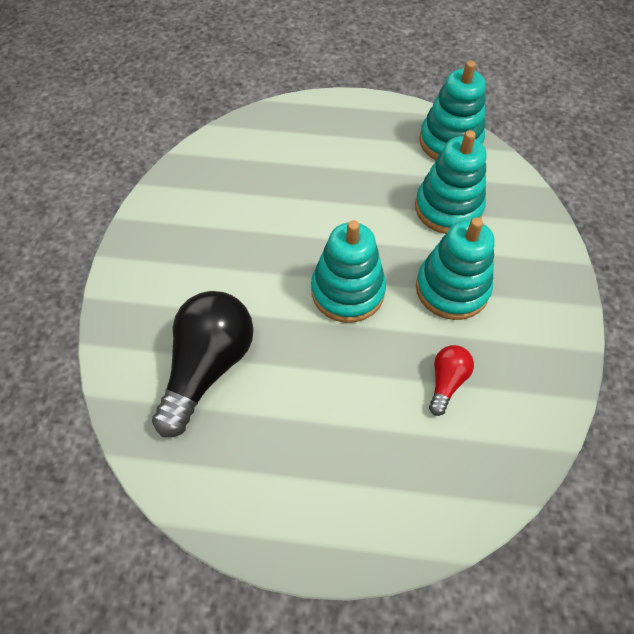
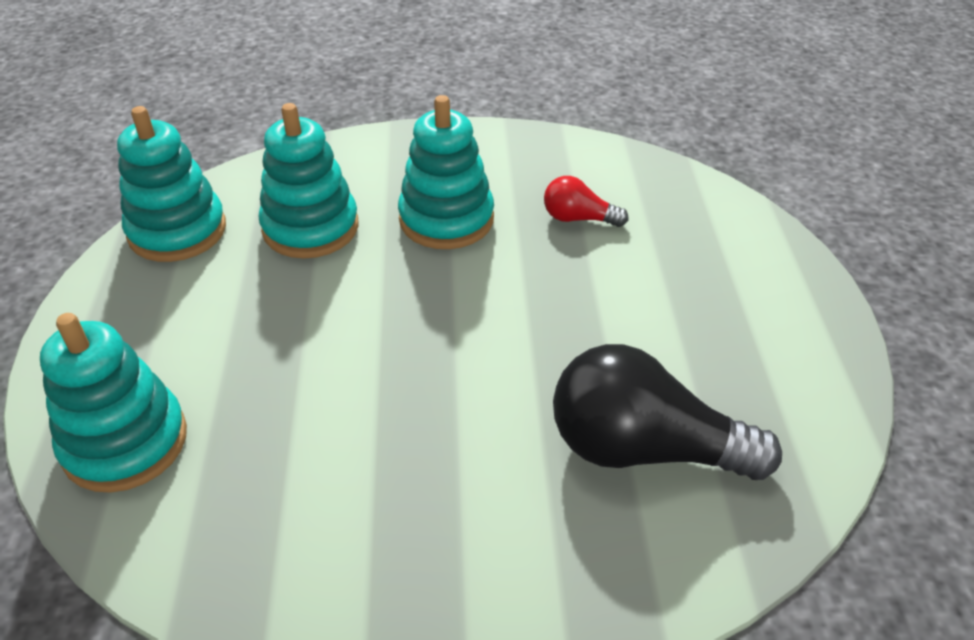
camera: 100 degrees left, 15 degrees down
(347, 291) = (472, 313): turquoise stacking toy -> turquoise stacking toy (125, 442)

